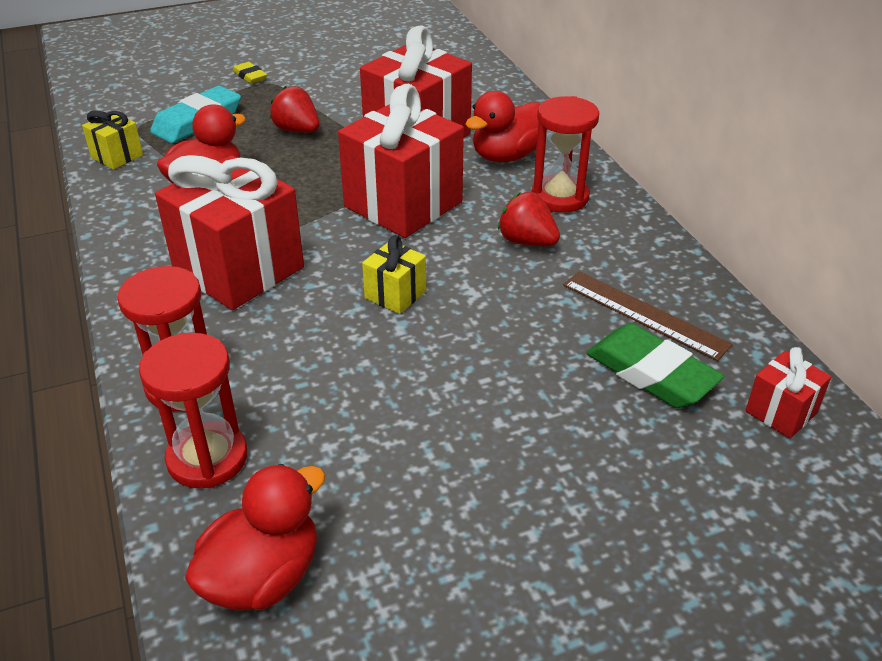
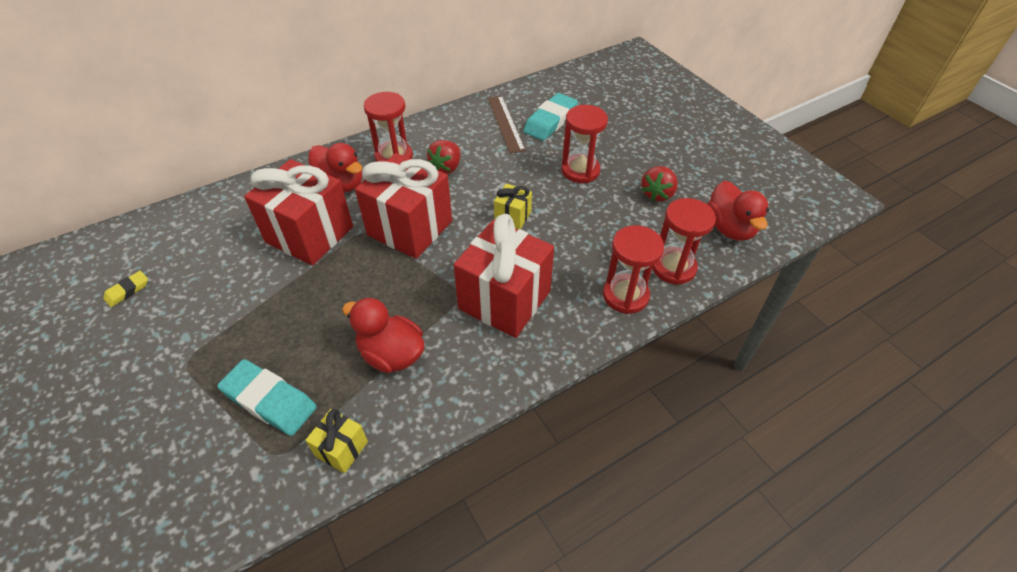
camera: 100 degrees left, 10 degrees up
(250, 76) = (167, 383): yellow eraser -> yellow eraser (127, 291)
(263, 577) = (729, 228): red duck -> red duck turned 135 degrees counterclockwise
(297, 130) = (294, 314): red strawberry -> red strawberry (657, 194)
(490, 388) = (580, 171): none -> red hourglass
(644, 314) = (505, 123): brown ruler -> brown ruler turned 45 degrees counterclockwise
(651, 373) = (550, 121): green eraser -> turquoise eraser
(781, 412) = (563, 87): red gift -> none

